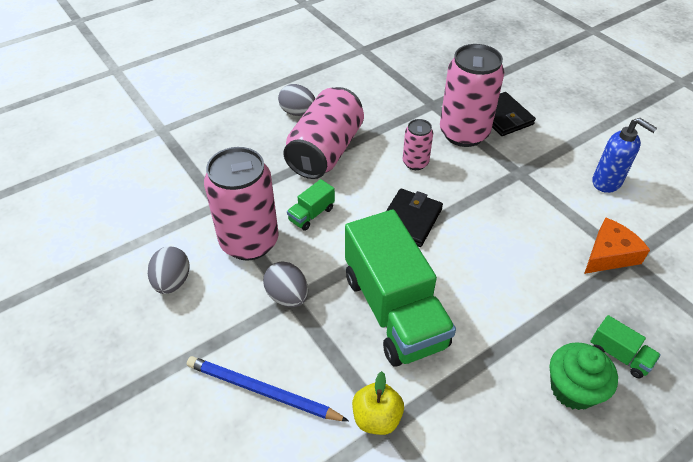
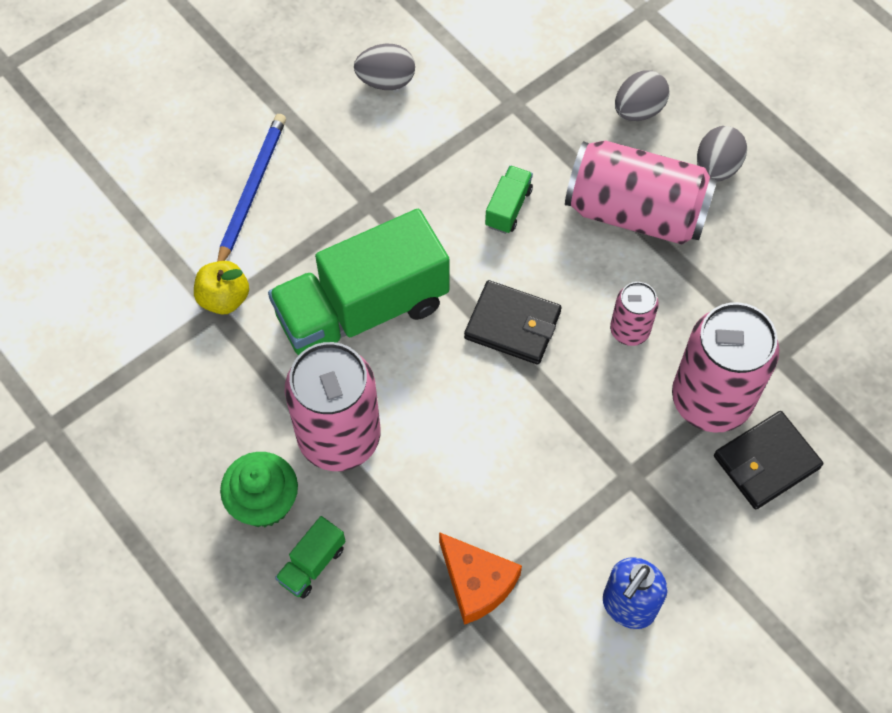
camera: 85 degrees right, 15 degrees up
(249, 242) = (453, 146): pink can -> pink can (339, 437)
(287, 296) = (374, 197): grey egg -> grey egg (638, 110)
(311, 214) = (508, 208): green truck -> green truck turned 75 degrees clockwise

